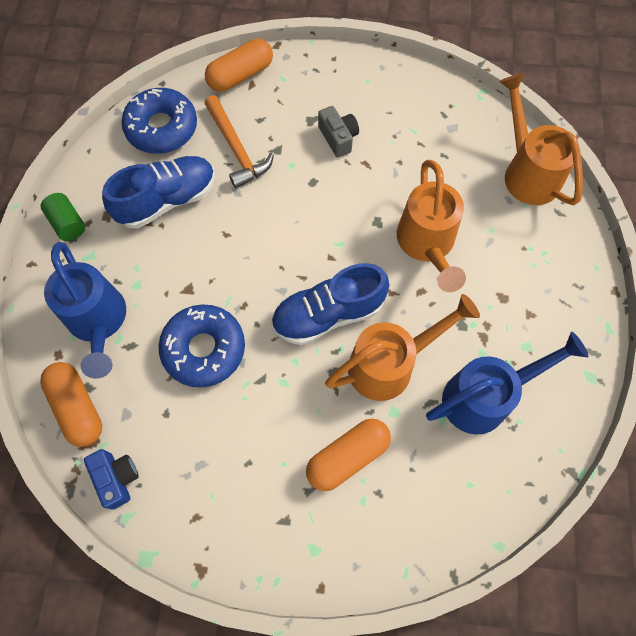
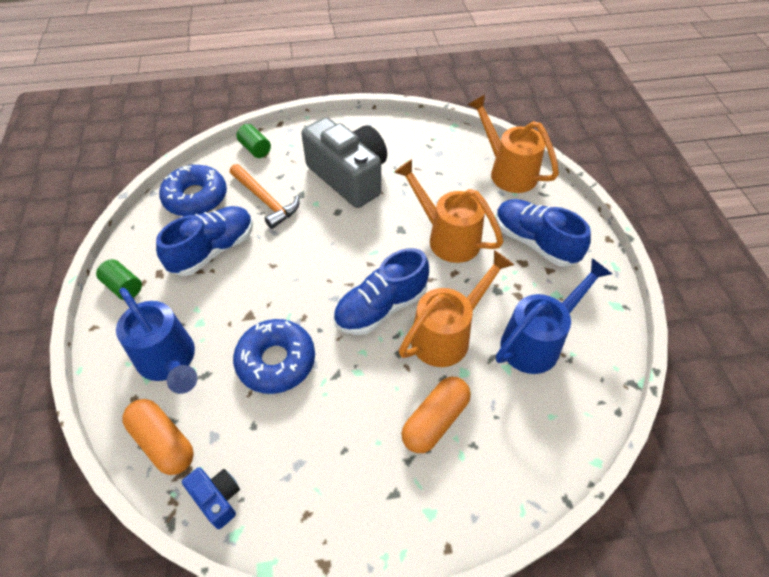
camera: 15 degrees left, 15 degrees down
(240, 75) = (255, 149): orange capsule -> green cylinder
(338, 138) = (349, 177): grey camera -> grey camera, size x2.27
(427, 244) = (447, 237): orange watering can -> orange watering can turned 150 degrees clockwise
(525, 275) = (534, 242): none -> blue shoe

